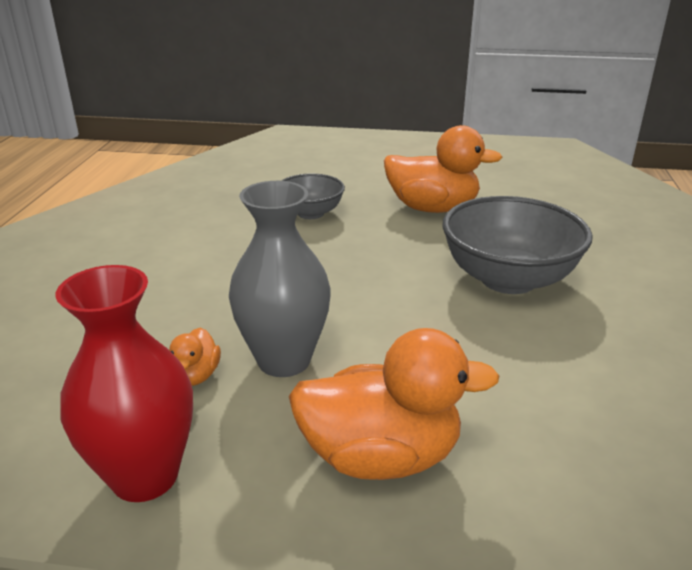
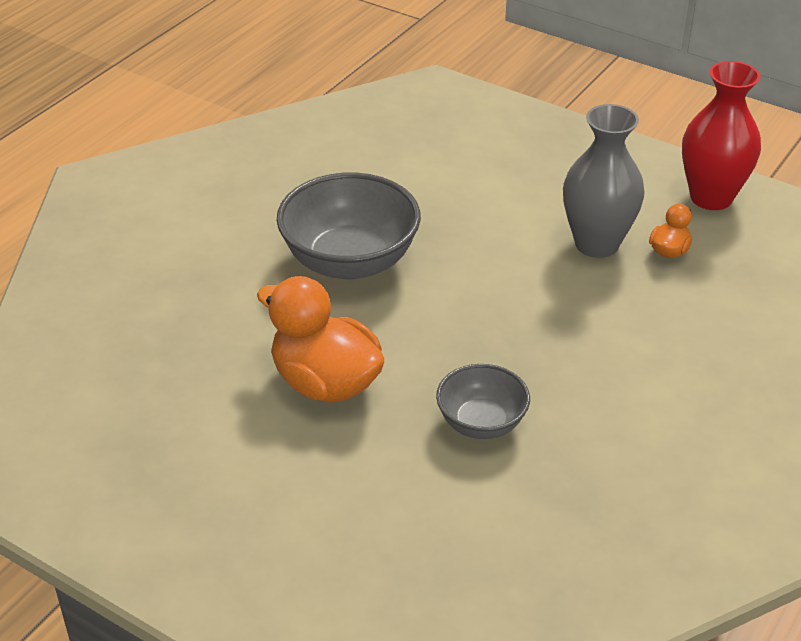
camera: 155 degrees left, 10 degrees up
(381, 456) = (562, 169): orange duck -> none

